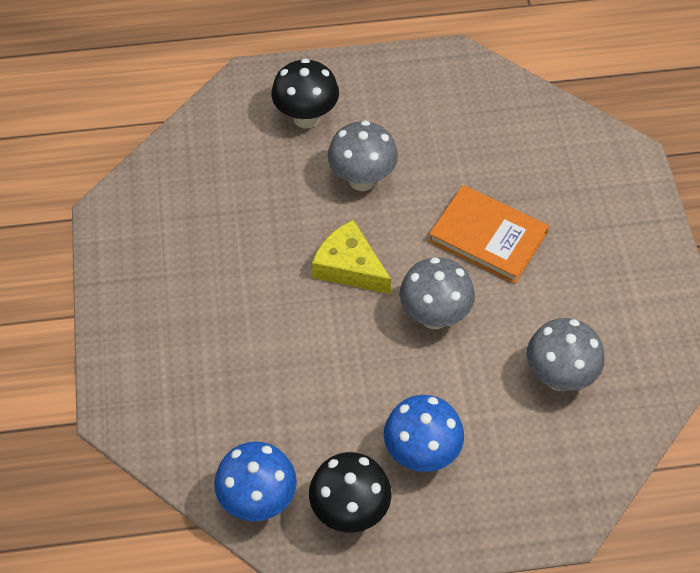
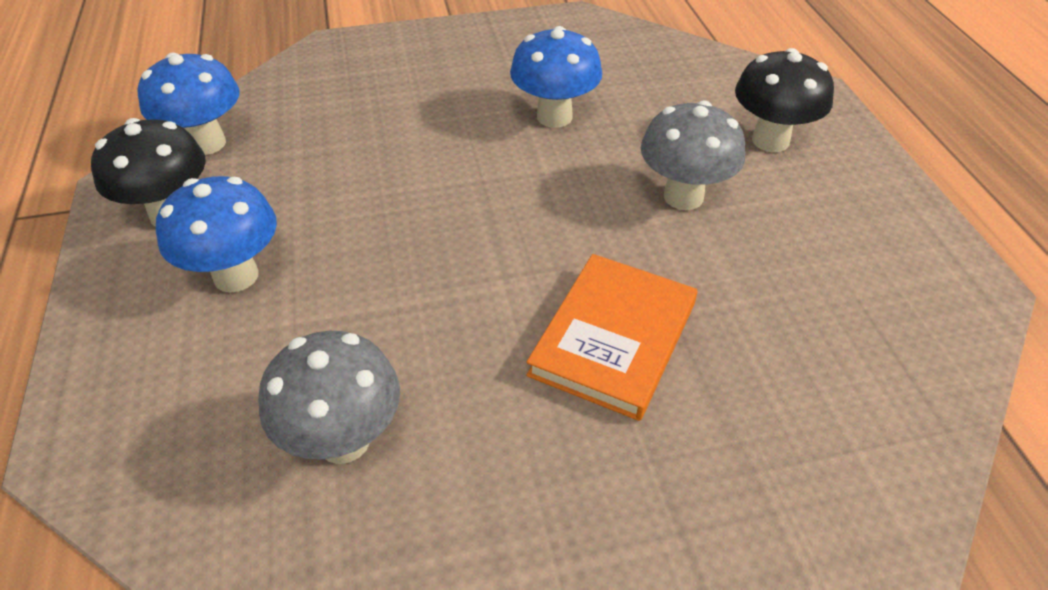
camera: 85 degrees right, 10 degrees down
(257, 245) = (554, 117): none -> blue mushroom
(349, 267) = (533, 193): yellow cheese -> none
(434, 316) = (458, 280): grey mushroom -> none

